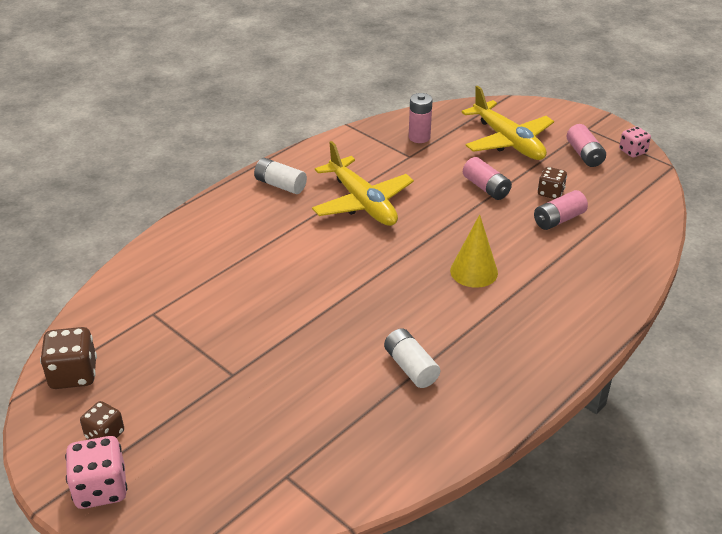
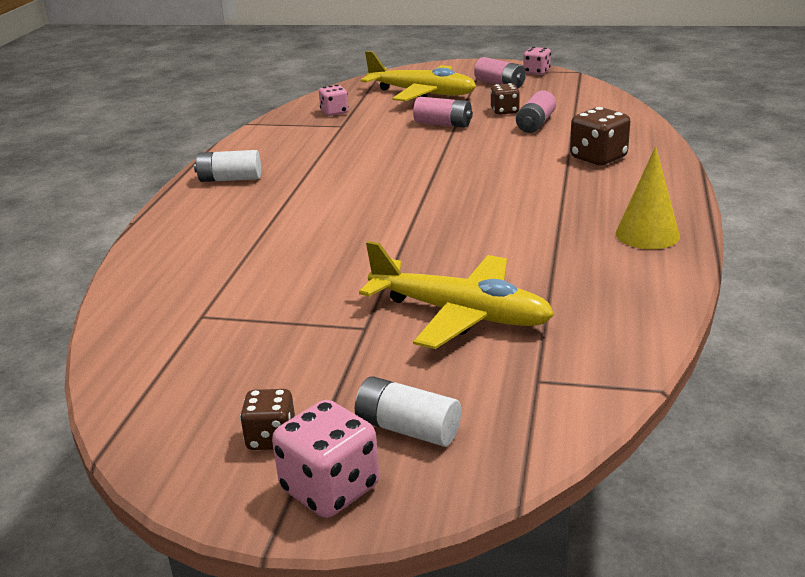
camera: 30 degrees left, 10 degrees down
(73, 374) = (158, 403): brown dice -> brown dice (598, 158)
(362, 202) = (336, 165): yellow plane -> yellow plane (460, 314)
(411, 367) = (545, 253): white battery -> white battery (407, 428)
(419, 137) = (334, 112): pink battery -> pink dice
(474, 271) = (509, 175): yellow cone -> yellow cone (647, 234)

